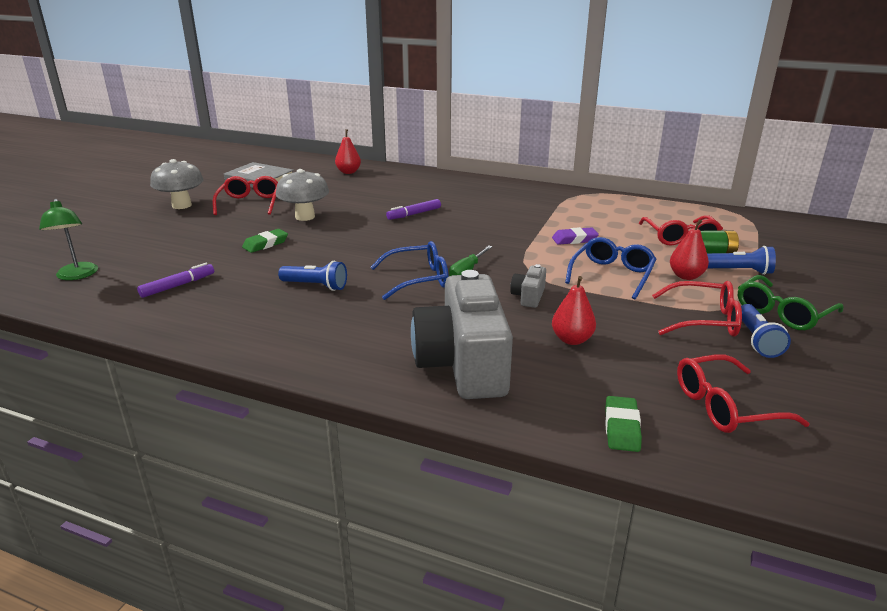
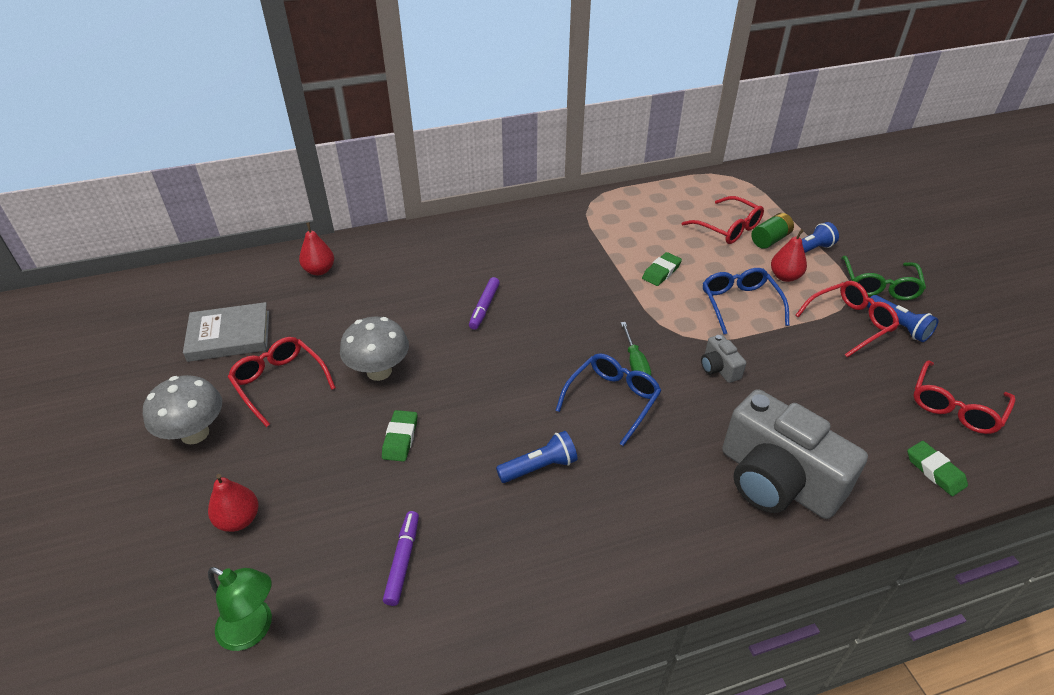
camera: 40 degrees left, 15 degrees up
(572, 340) = (805, 400): red pear -> red pear (239, 520)
(574, 239) = (661, 272): purple eraser -> green eraser

